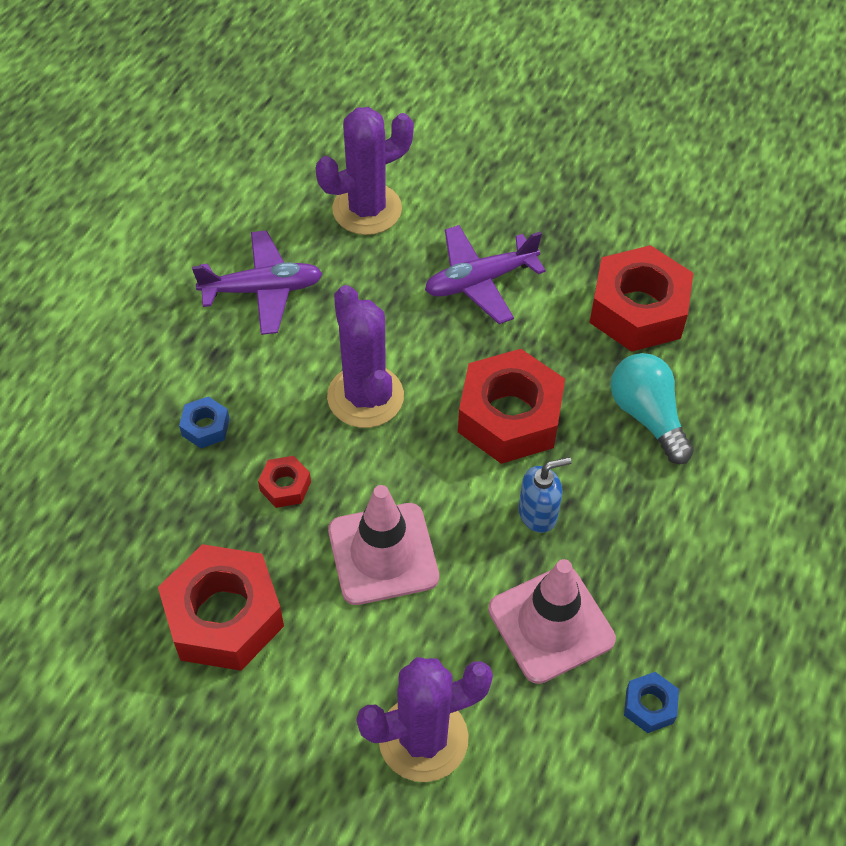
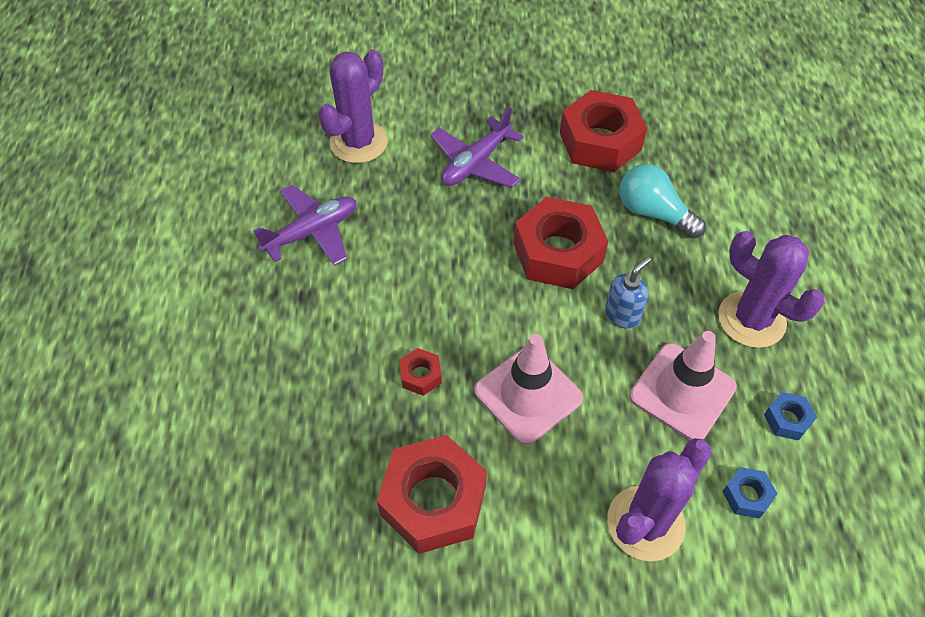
camera: 25 degrees left, 0 degrees up
(205, 427) = (329, 356): blue nut -> blue nut (747, 495)
(365, 396) = (442, 281): purple cactus -> purple cactus (751, 319)

